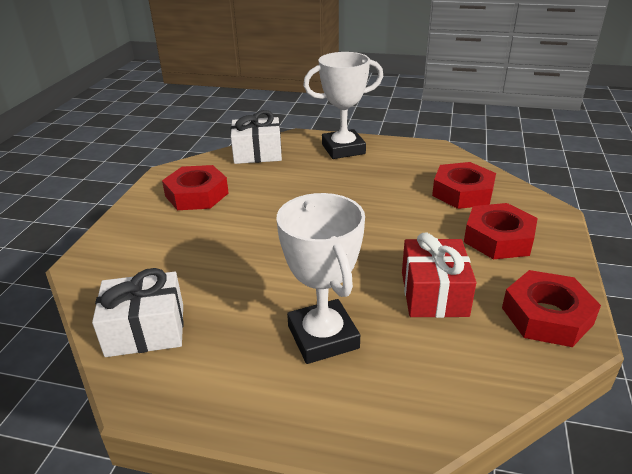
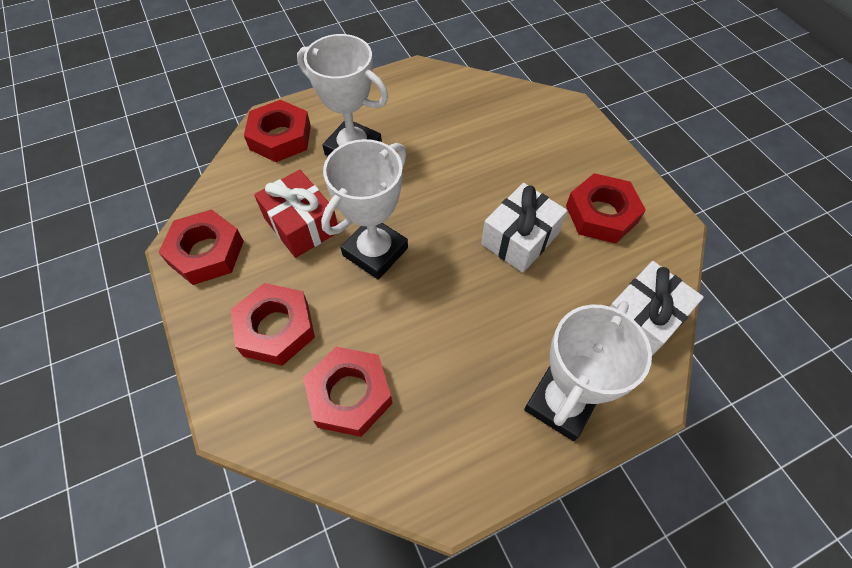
camera: 140 degrees right, 25 degrees up
(145, 330) = (462, 96): white gift -> white gift (520, 239)
(383, 246) = (375, 252): none -> white trophy
(397, 402) = (280, 137): none -> red nut

